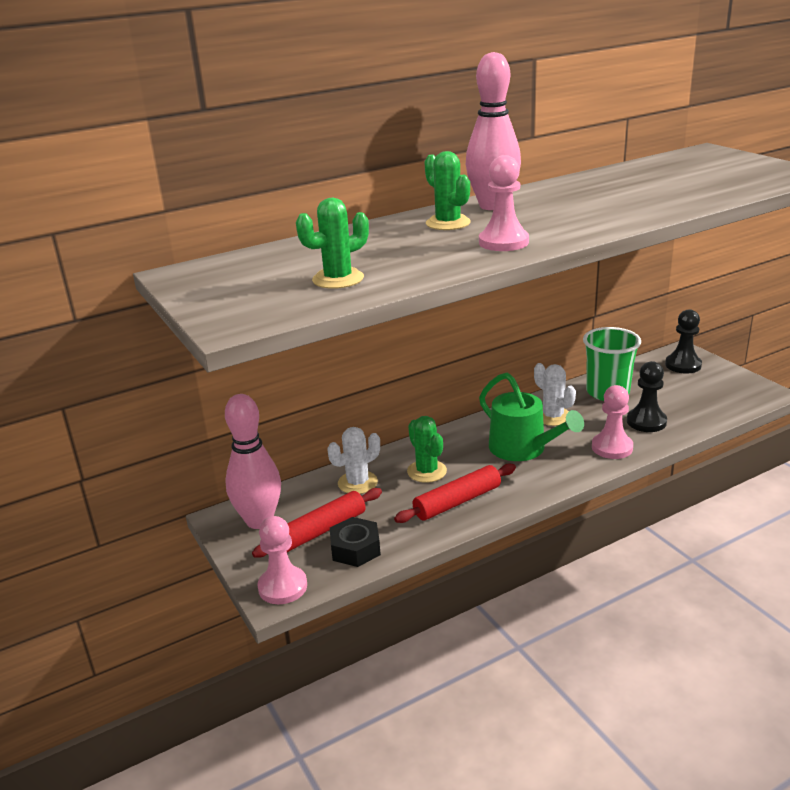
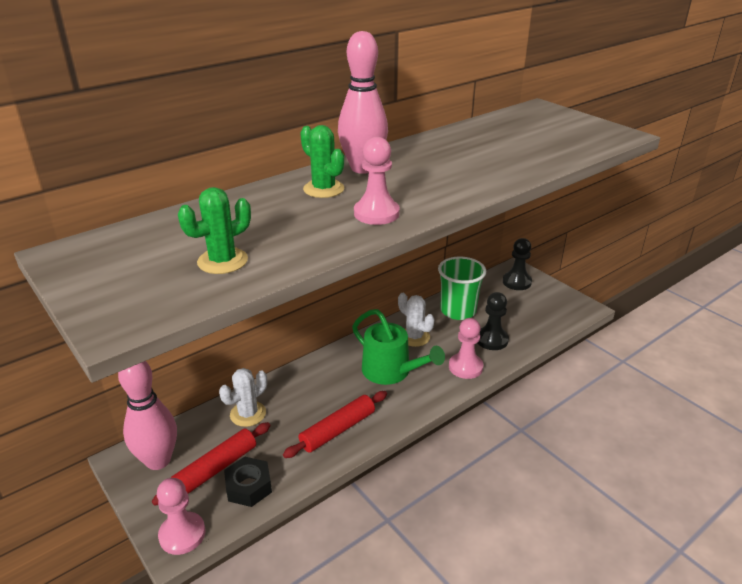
camera: 10 degrees left, 5 degrees up
(427, 471) = (309, 399): green cactus -> none

